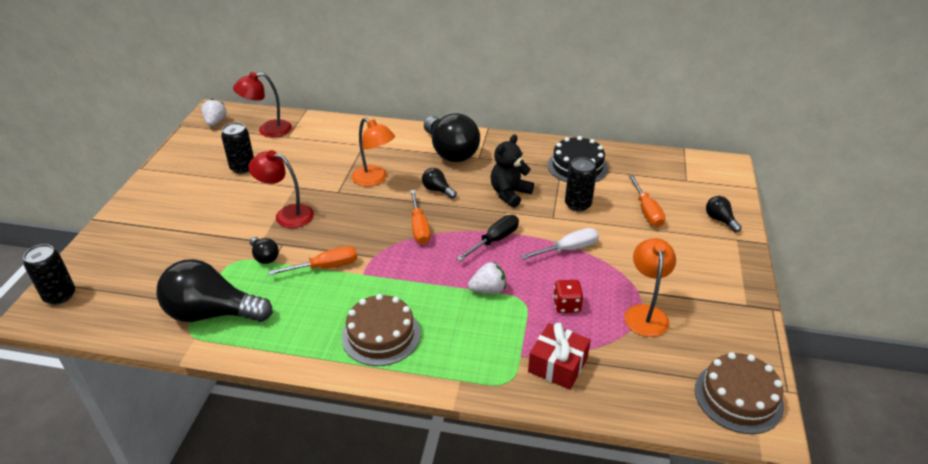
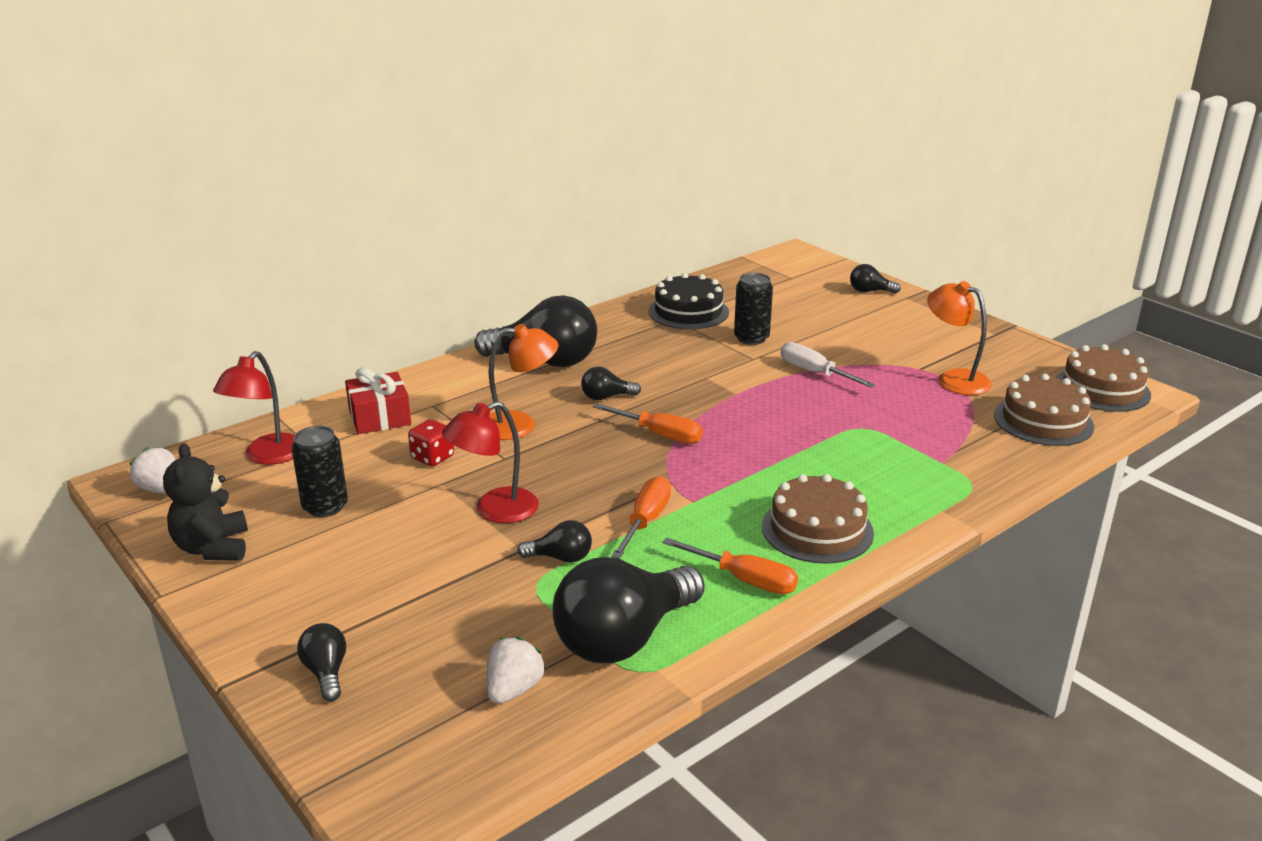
camera: 50 degrees left, 10 degrees down
(60, 295) = (386, 776): black can -> none
(119, 239) = (326, 672): none -> black light bulb
(488, 290) = (822, 439): white strawberry -> white strawberry (513, 689)
(494, 240) = (746, 402): black screwdriver -> none
(509, 194) = (679, 362): black teddy bear -> black teddy bear (213, 548)
(557, 365) = (977, 450): red gift -> red gift (380, 417)
(566, 305) = (898, 409): red dice -> red dice (432, 458)
(568, 249) = (815, 373): white screwdriver -> white screwdriver turned 60 degrees counterclockwise
(642, 383) = (1043, 421): none -> brown cake
(646, 211) = (811, 314): orange screwdriver -> orange screwdriver (744, 579)

